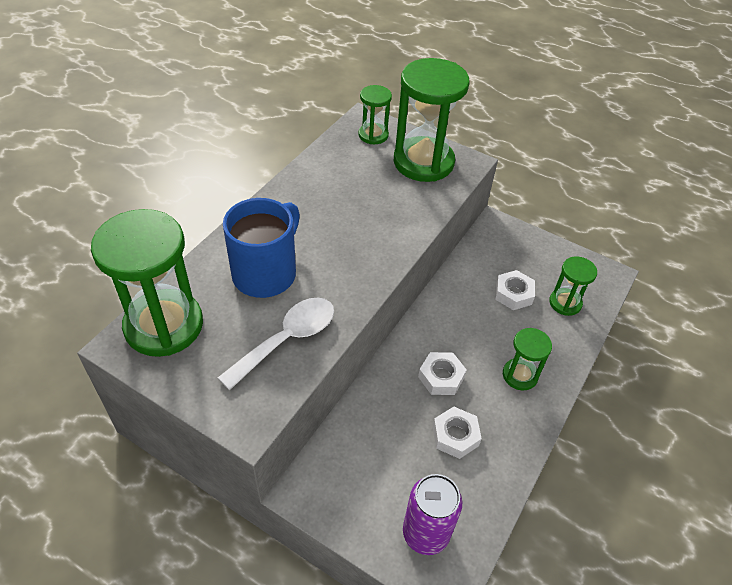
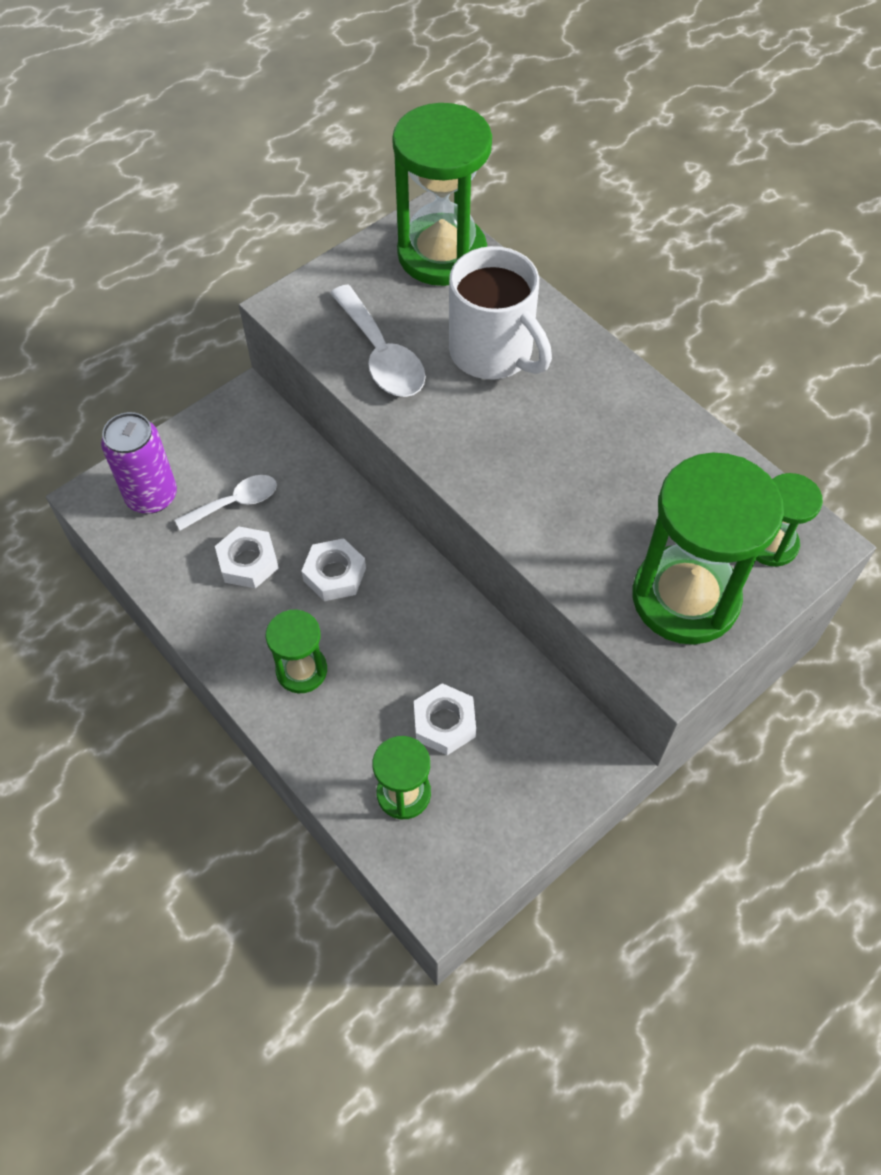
camera: 110 degrees right, 10 degrees up
(266, 273) = (493, 353): blue mug -> white mug
(408, 463) = (235, 503): none -> white spoon

